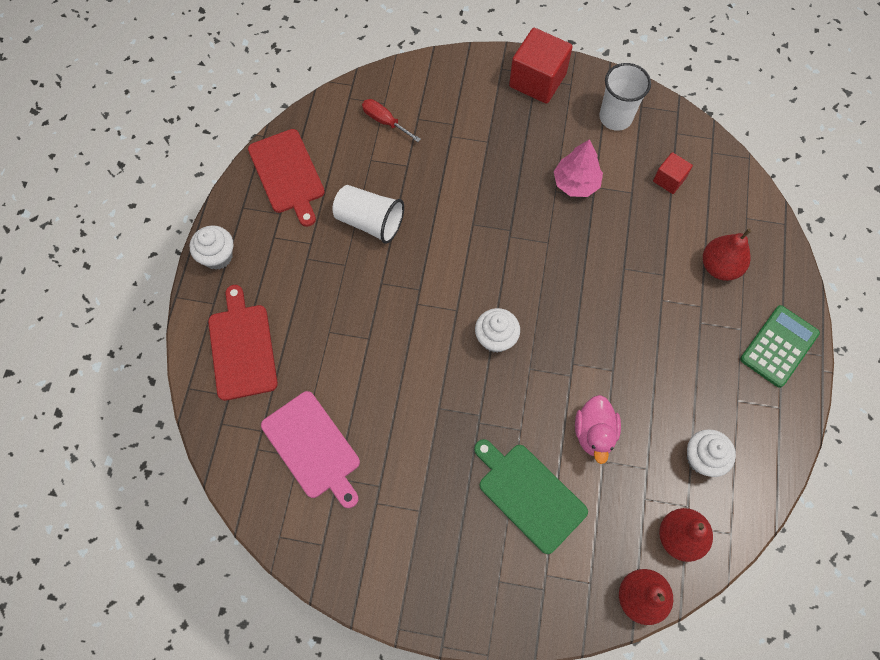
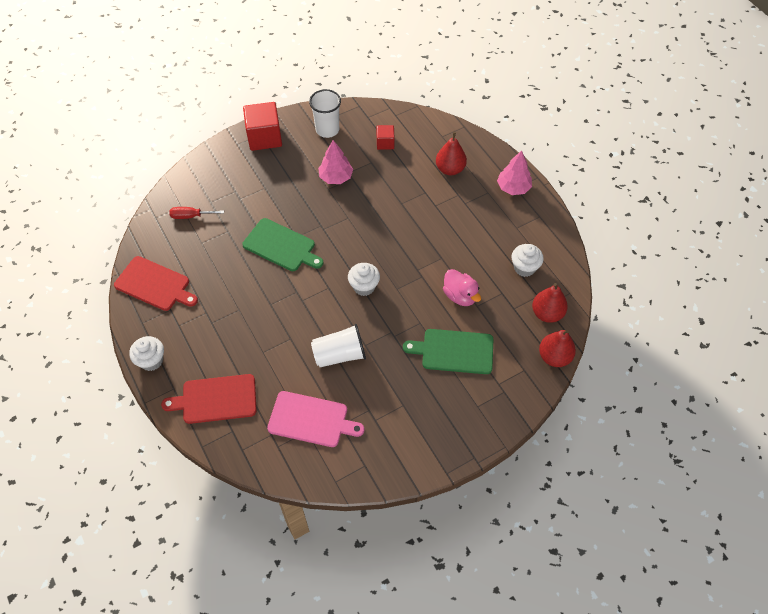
camera: 40 degrees left, 10 degrees down
(242, 348) = (216, 399): red cutting board -> red cutting board turned 45 degrees counterclockwise
(369, 221) = (232, 276): white cup -> white cup (339, 355)
(448, 224) = (281, 246): none -> green cutting board
(779, 346) = (513, 187): green calculator -> pink tree

